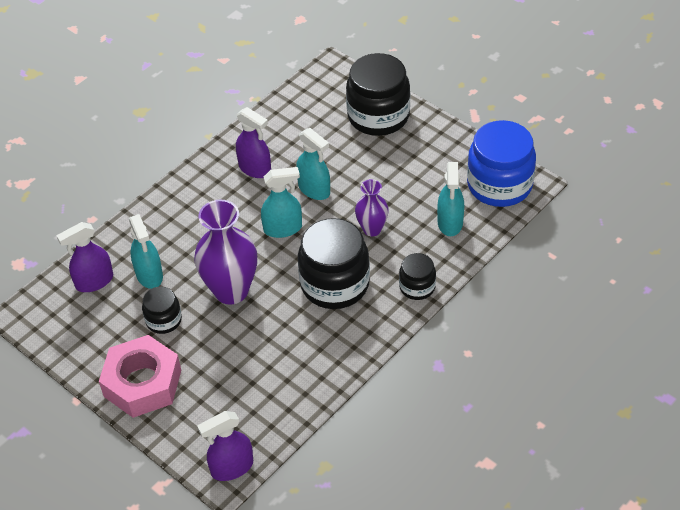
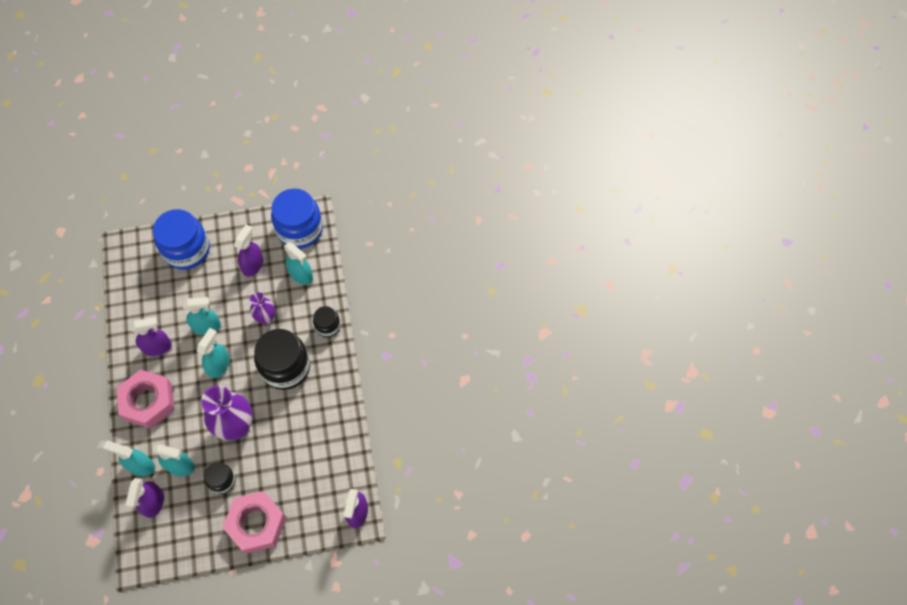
camera: 55 degrees left, 15 degrees up
(123, 244) = (140, 466): none -> turquoise spray bottle
(193, 202) = (148, 402): none -> pink nut
(378, 116) = (187, 250): black jar -> blue jar
(418, 177) = (253, 265): none -> purple spray bottle

